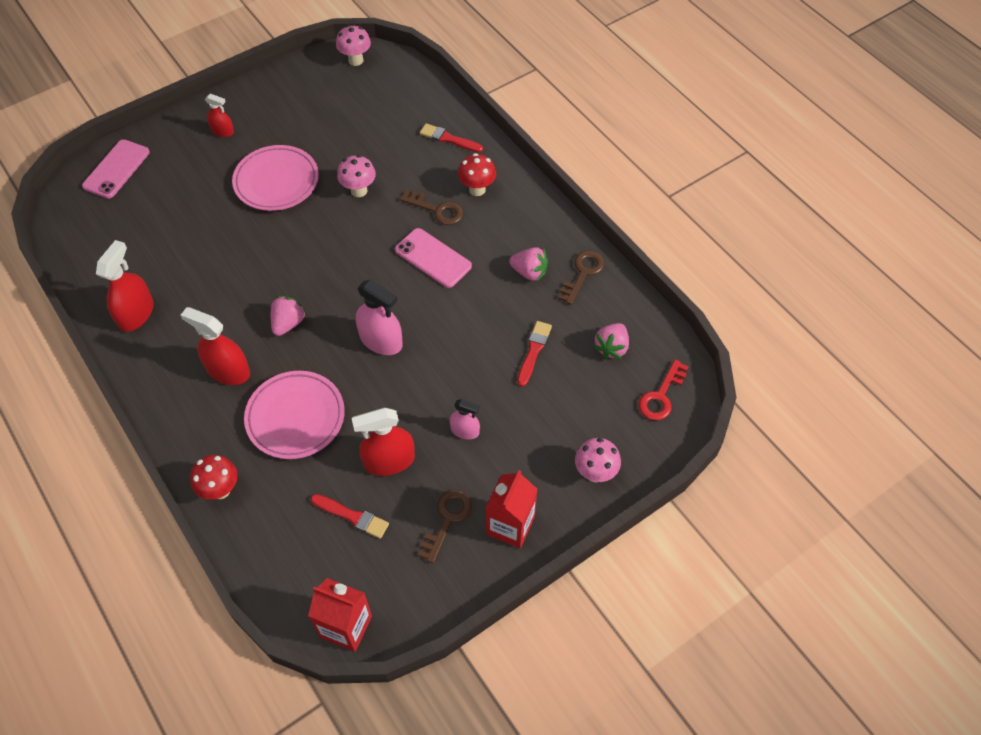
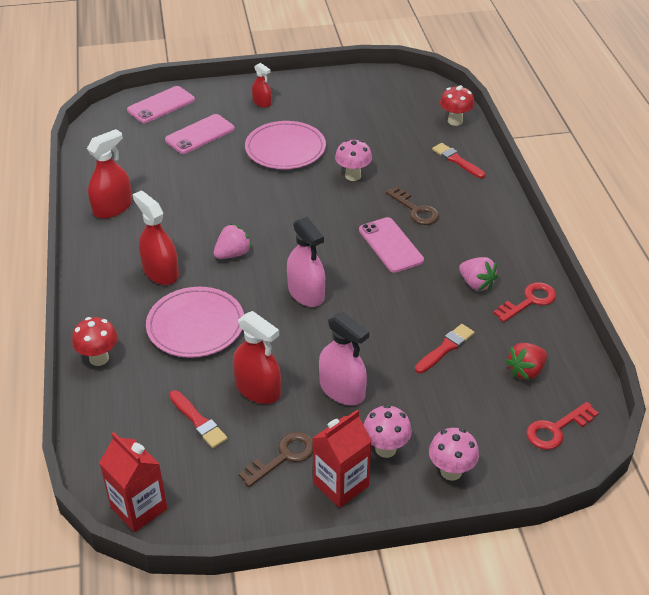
camera: 25 degrees right, 15 degrees down
(178, 192) = (200, 134): none -> pink phone
(355, 60) = (405, 83): pink mushroom -> pink mushroom (385, 449)
(389, 461) = (258, 389): red spray bottle -> red spray bottle turned 150 degrees counterclockwise
(465, 431) = (342, 390): pink spray bottle -> pink spray bottle, size x1.71
(477, 189) = (462, 205): red mushroom -> red mushroom (455, 121)
(583, 273) = (529, 301): brown key -> red key
(611, 348) = (526, 371): pink strawberry -> red strawberry

